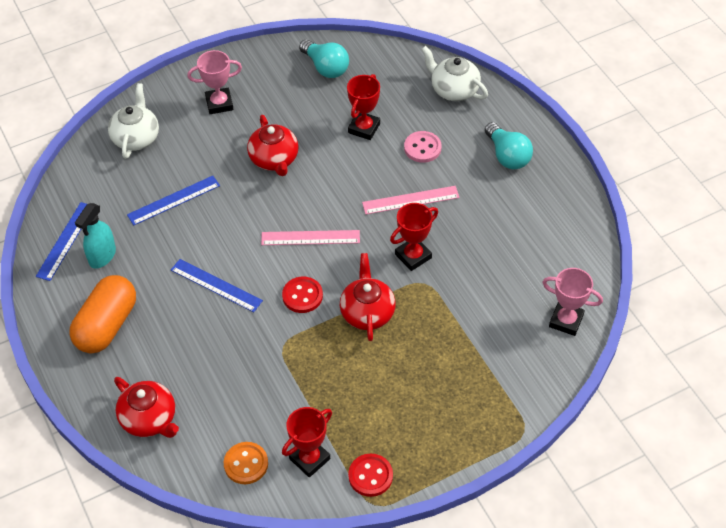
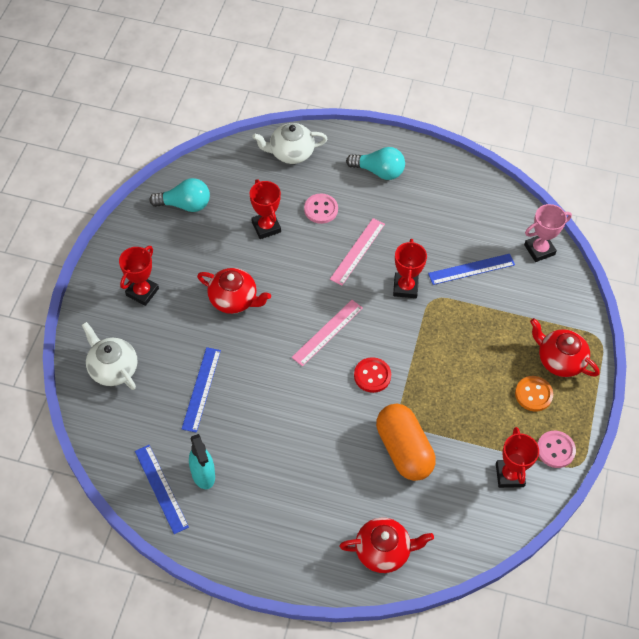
camera: 50 degrees left, 5 degrees up
(106, 325) = (271, 518): orange capsule -> orange capsule (403, 450)
(216, 285) = (308, 421): blue ruler -> blue ruler (471, 269)
(219, 103) = (142, 292): pink trophy -> red trophy
(246, 464) = (478, 517): orange button -> orange button (533, 394)
(367, 312) = (424, 349): red teapot -> red teapot (559, 360)
(370, 476) = (555, 450): red button -> pink button

